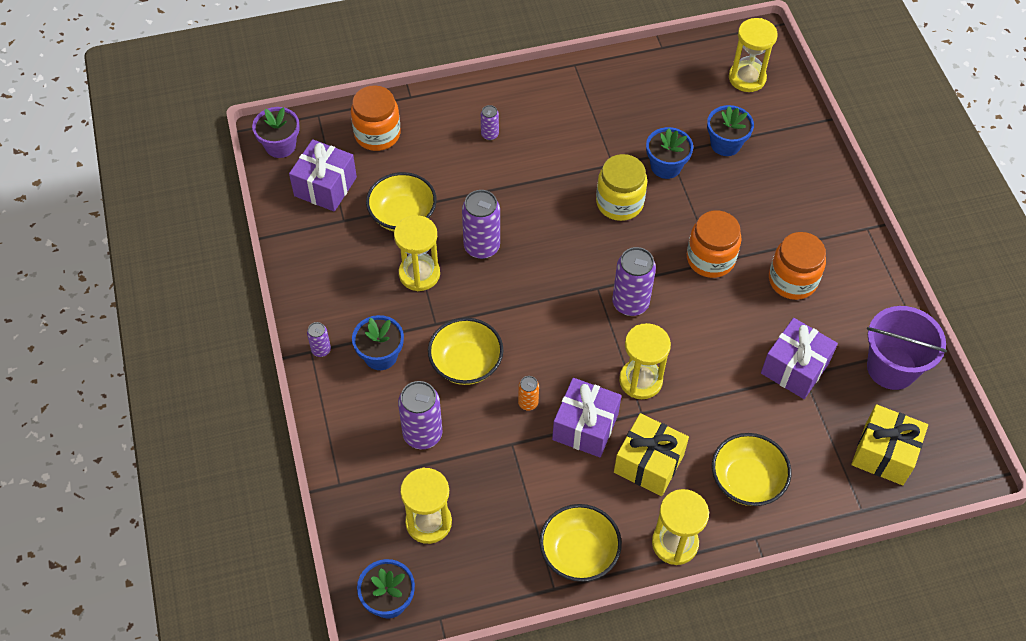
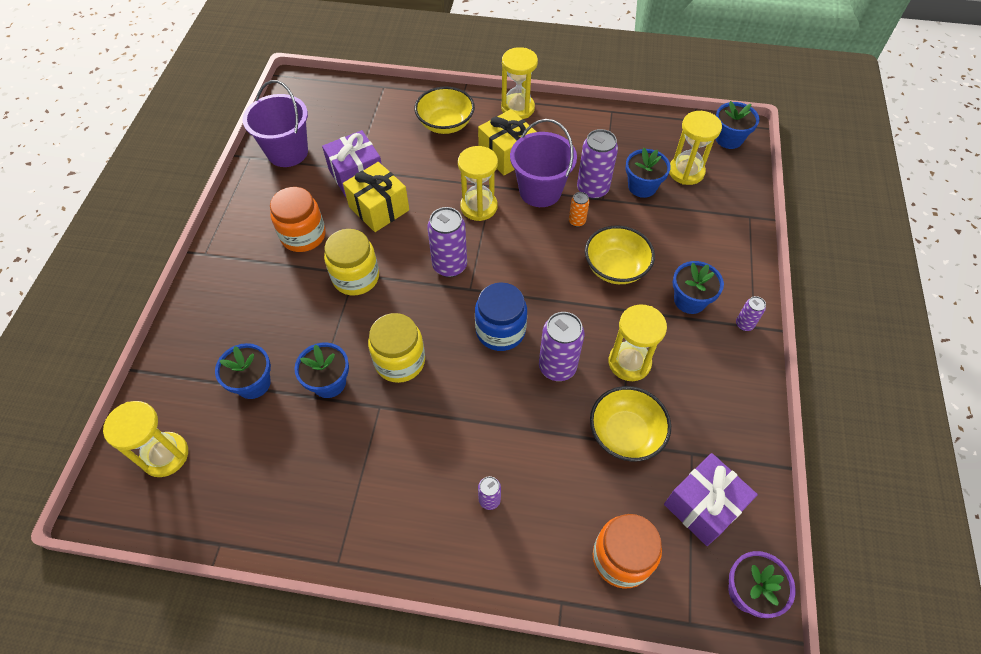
camera: 155 degrees left, 0 degrees up
(422, 434) = (672, 228): purple can -> purple can (592, 189)
(473, 479) = (642, 186): none -> blue flower pot
(547, 259) = (500, 331): none -> blue jar
(579, 553) = (585, 123): yellow bowl -> none
(585, 427) = (540, 191): purple gift -> purple bucket
(710, 259) = (356, 277): orange jar -> yellow jar
(884, 454) = (342, 108): yellow gift -> yellow gift (379, 208)

